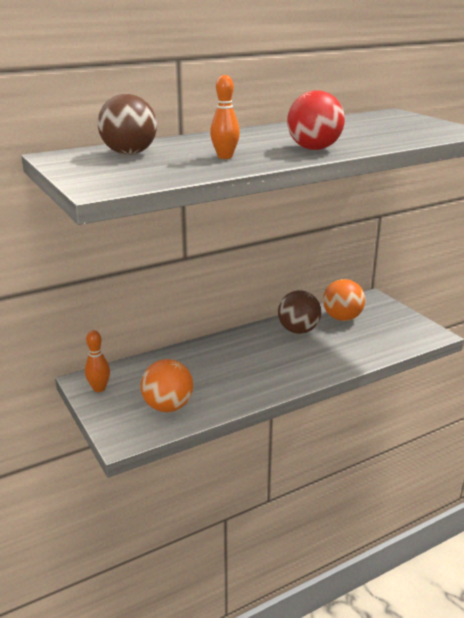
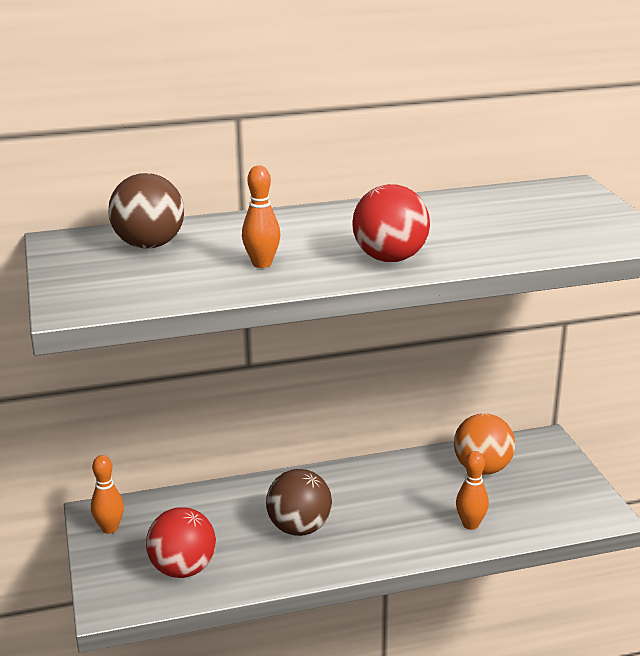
camera: 15 degrees right, 0 degrees up
(168, 407) = (183, 569): orange ball -> red ball
(298, 330) = (409, 480): brown ball -> brown ball (299, 528)
(353, 351) = (470, 524): none -> orange bowling pin

